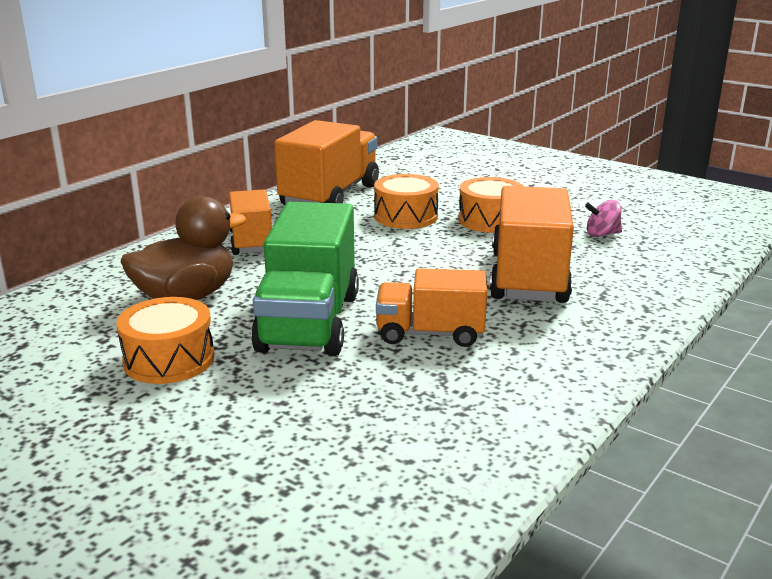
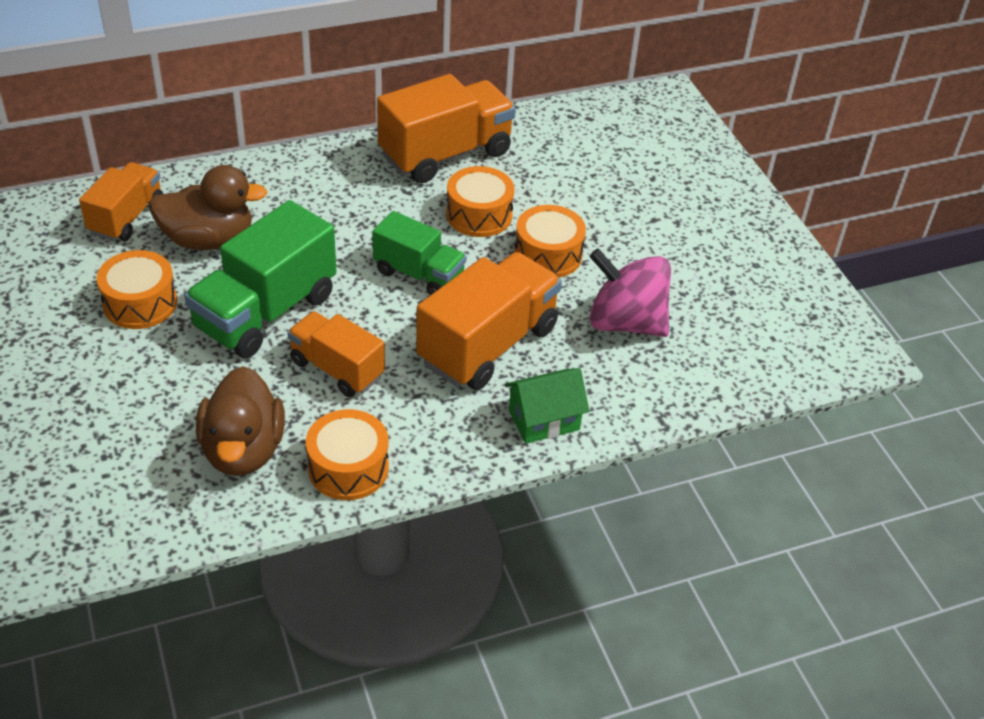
camera: 30 degrees right, 20 degrees up
(251, 241) = (317, 191): orange truck -> orange truck (126, 217)
(410, 259) = (419, 274): none -> green truck
(428, 421) = (243, 450): none -> brown duck
(544, 392) = (348, 468): none -> orange drum
(602, 234) = (625, 322): pink spinning top -> pink spinning top, size x2.14
(641, 301) = (544, 420): none -> green house

